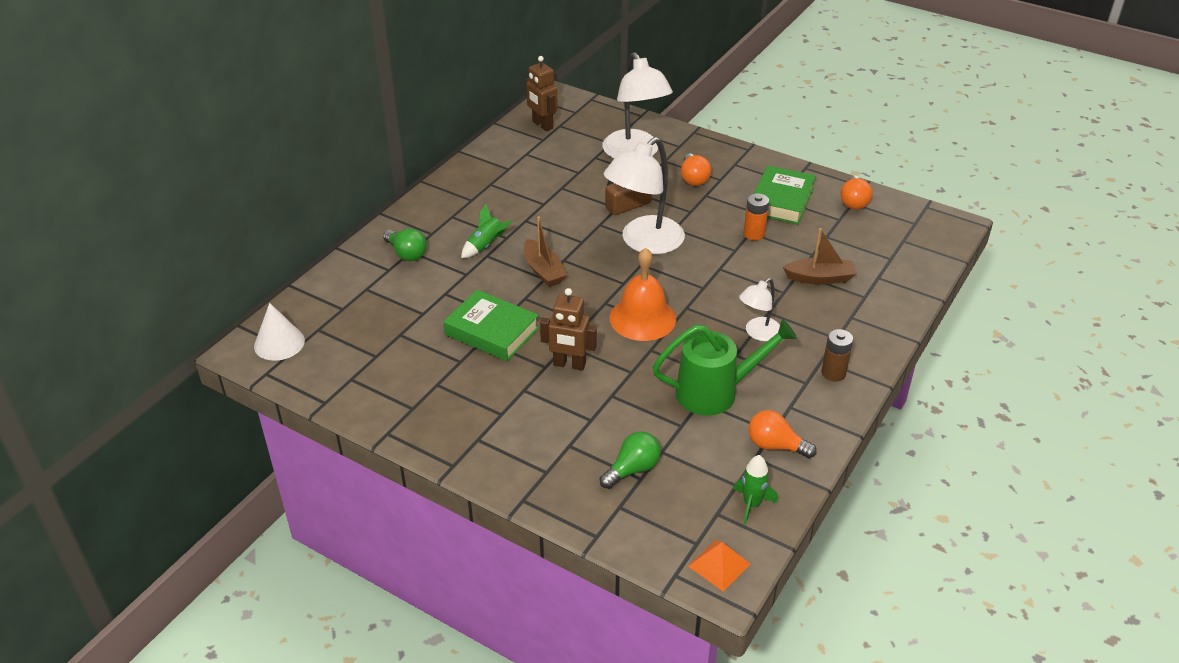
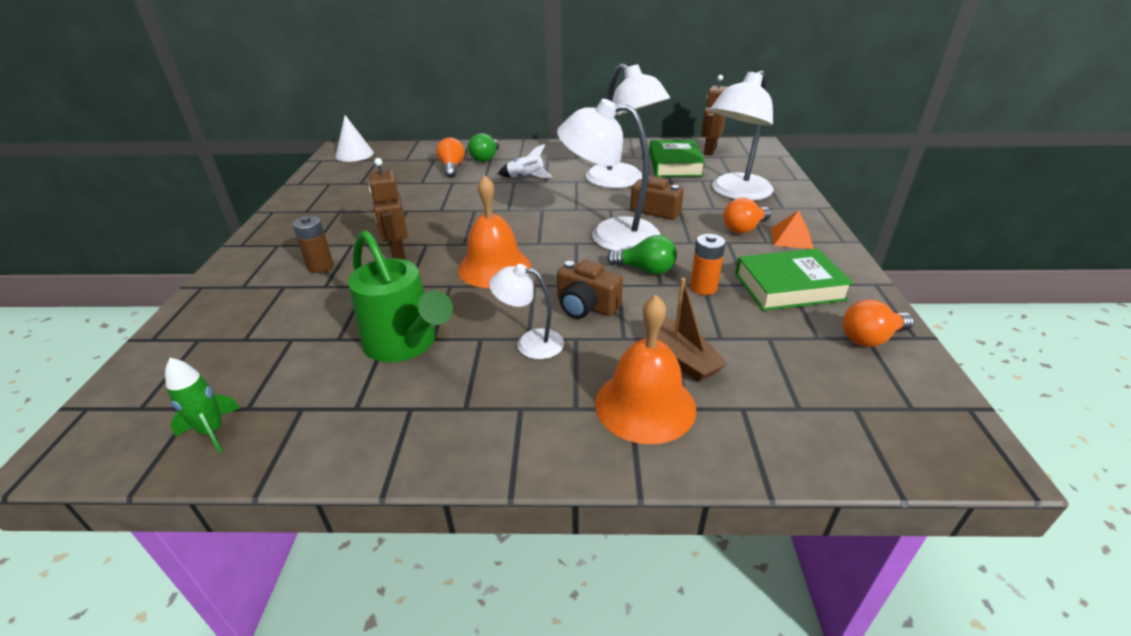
camera: 60 degrees right, 5 degrees down
(485, 245) = (525, 178): green rocket -> white rocket
(492, 331) = (419, 210): green book -> green book (675, 164)
(543, 270) = (517, 206): brown boat -> none
(553, 196) = (622, 181): none -> white lamp
(632, 469) = (257, 330): green light bulb -> green light bulb (645, 270)
(719, 565) = (99, 437): orange pyramid -> orange pyramid (791, 238)
(734, 293) = (586, 306): none -> brown camera
(775, 446) = (329, 418): orange light bulb -> orange light bulb (452, 168)
(833, 373) = (500, 427): brown battery -> brown battery (320, 266)
(852, 310) = (645, 405): none -> orange bell

